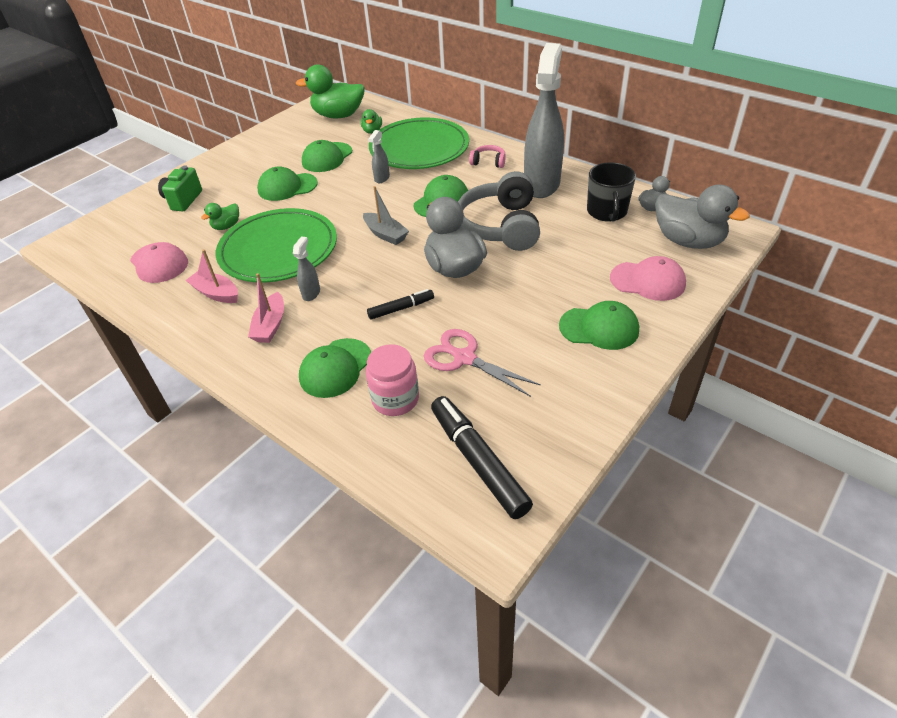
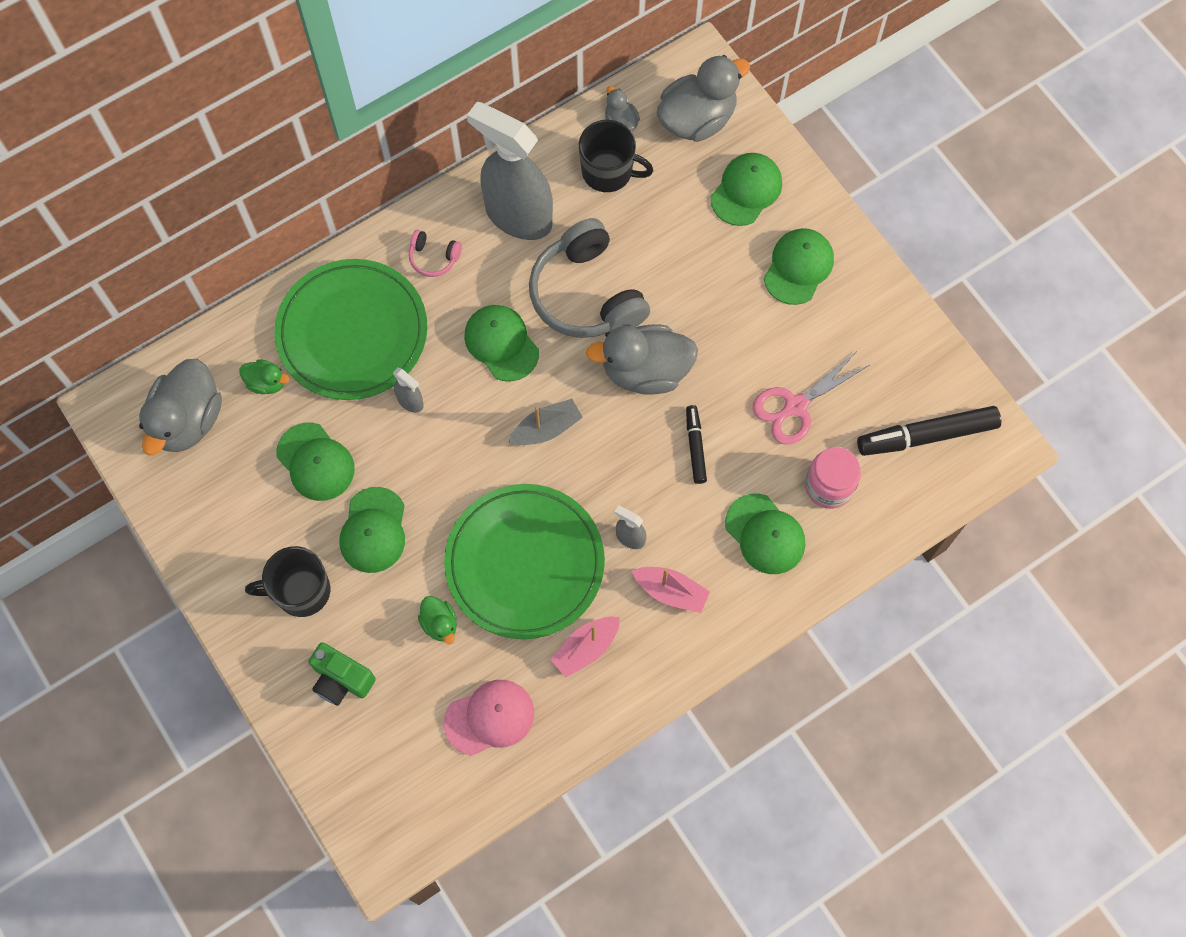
camera: 75 degrees left, 25 degrees up
(240, 173) = (301, 591): none -> black mug
(338, 115) = (188, 420): green duck -> grey duck
(488, 162) = (434, 258): pink headphones -> pink headphones turned 105 degrees counterclockwise
(501, 226) = (586, 294): grey headphones -> grey headphones turned 45 degrees clockwise
(648, 281) = (746, 190): pink cap -> green cap

